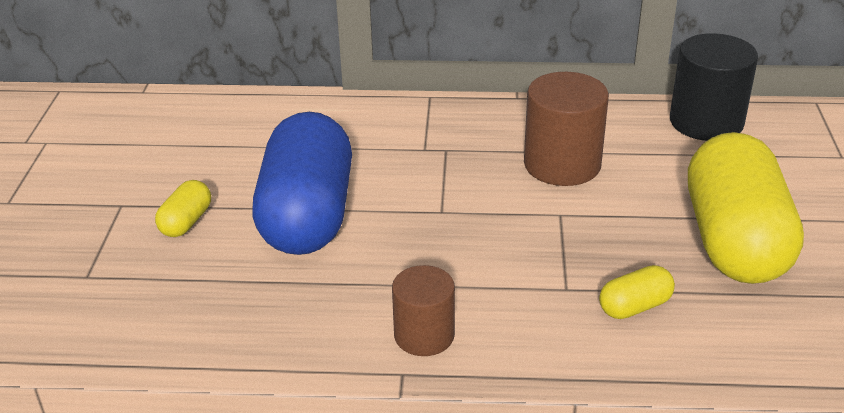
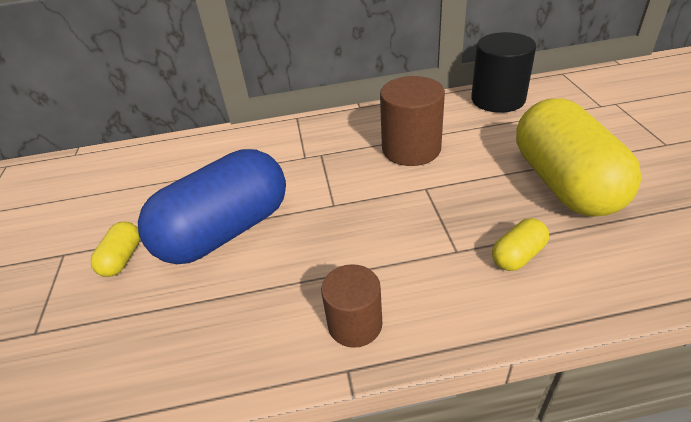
camera: 10 degrees left, 5 degrees up
(307, 216) = (225, 231): blue capsule -> blue capsule turned 60 degrees clockwise

